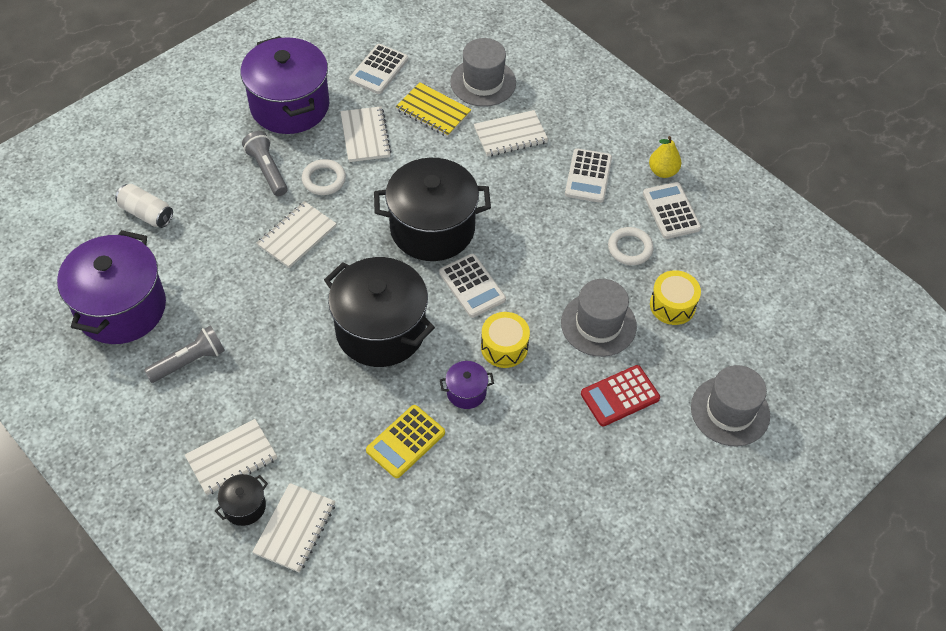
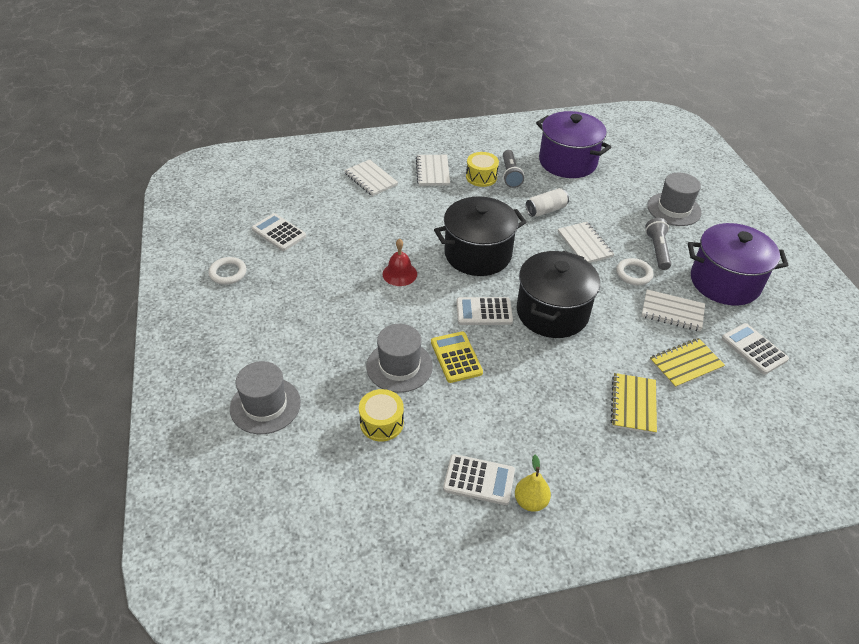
camera: 120 degrees right, 10 degrees down
(146, 213) = (641, 189): white can -> white can (546, 210)
(244, 506) = (399, 167): black pot -> none
(267, 170) = (657, 250): grey flashlight -> grey flashlight turned 90 degrees counterclockwise
(405, 442) = (387, 235): yellow calculator -> yellow calculator (456, 357)
(466, 392) = (399, 274): purple pot -> red bell
(483, 82) = (713, 415): grey hat -> grey hat (674, 209)
(504, 347) = (419, 306): yellow drum -> yellow drum (481, 177)
(510, 135) = (633, 404): white notebook -> yellow notebook
(588, 176) = (555, 437): white calculator -> white calculator (279, 233)
(620, 396) = (332, 348): red calculator -> none
(630, 248) = (457, 425): white ring -> white ring (228, 273)

